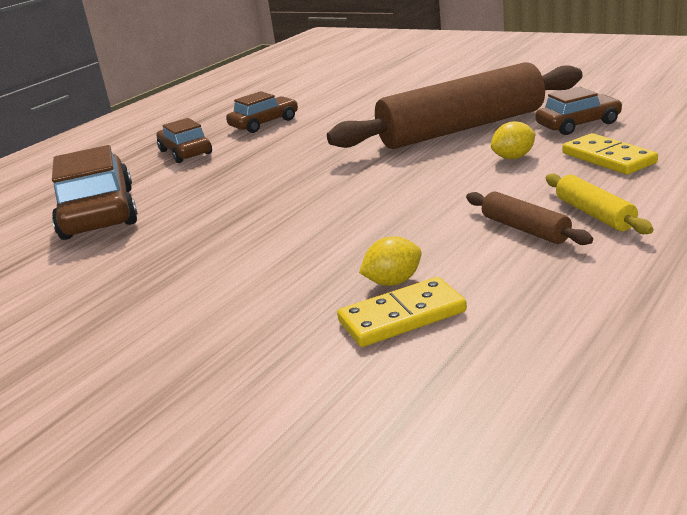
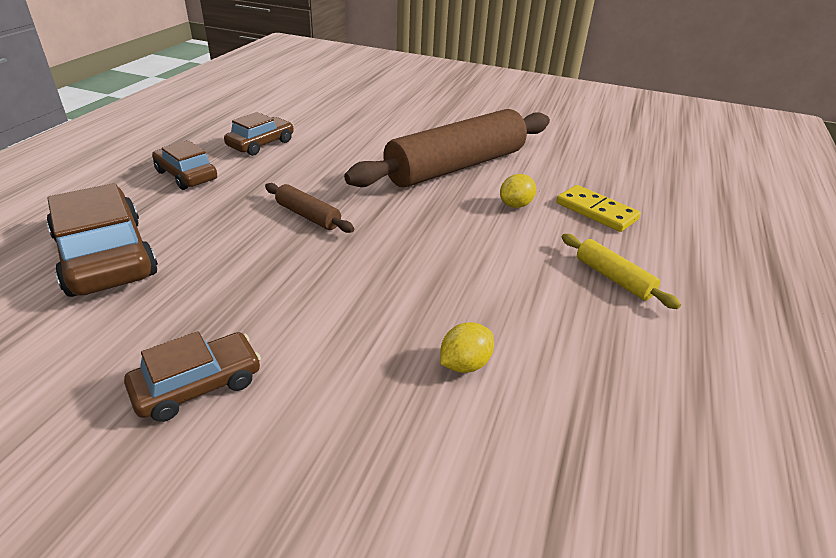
camera: 20 degrees left, 10 degrees up
(402, 316) = (491, 414): yellow domino -> none
(525, 229) = (561, 295): brown rolling pin -> brown rolling pin (308, 216)
(578, 124) = (555, 170): brown car -> brown car (198, 385)

